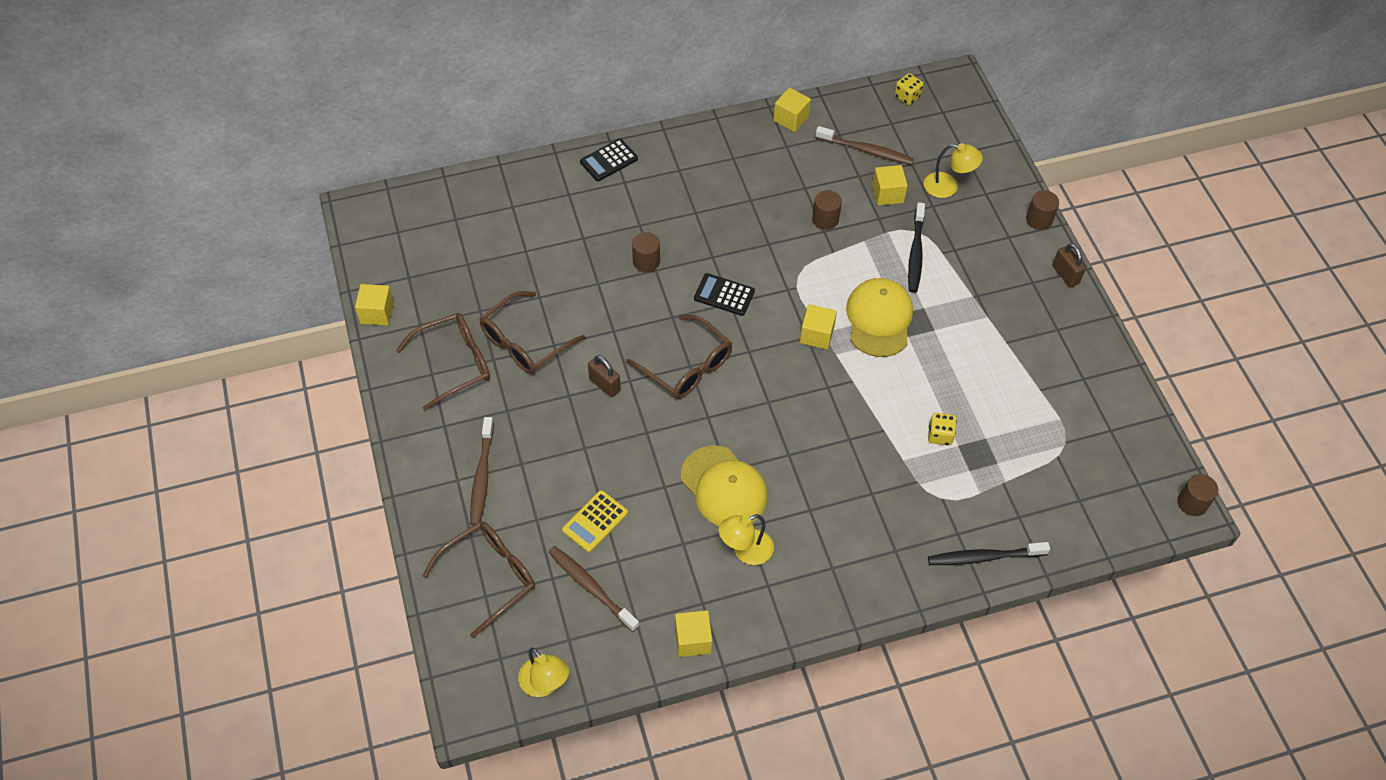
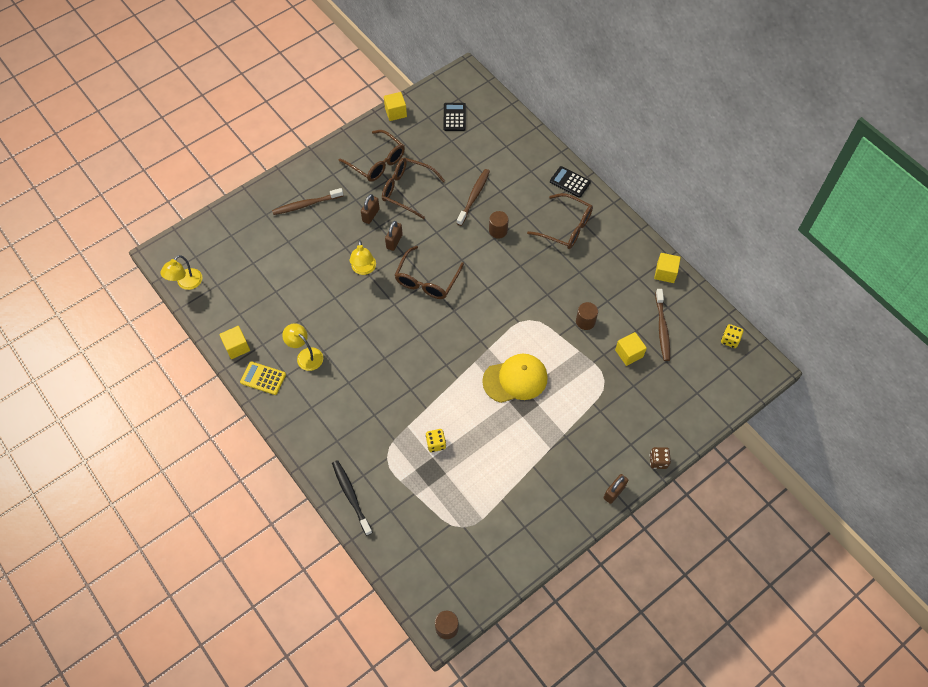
camera: 70 degrees right, 5 degrees up
(489, 577) = (243, 232): brown glasses -> brown glasses (566, 227)
(544, 399) = (371, 215): none -> brown padlock
(591, 587) = (253, 284): brown toothbrush -> brown toothbrush (474, 196)
(595, 521) = (297, 270): yellow calculator -> yellow calculator (263, 378)
(724, 295) = (492, 282): black calculator -> black calculator (454, 117)
(724, 487) = (346, 329): yellow cap -> none
(816, 335) = (485, 345): yellow cube -> none
(915, 253) = (584, 386): black toothbrush -> none
(948, 187) = (657, 391): yellow lamp -> yellow lamp (364, 269)
(1039, 219) = (658, 461): brown cylinder -> brown dice

